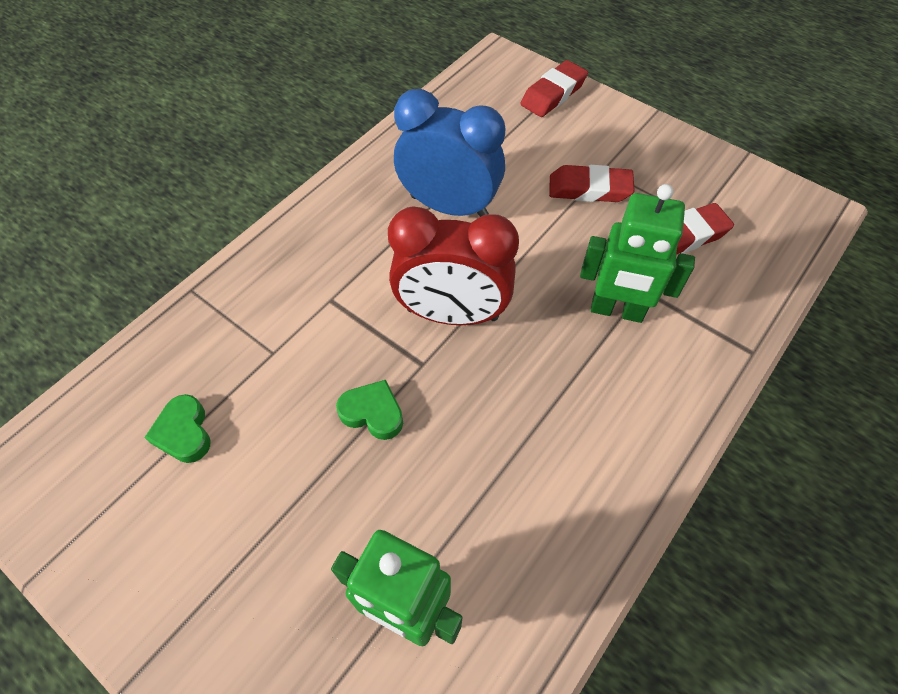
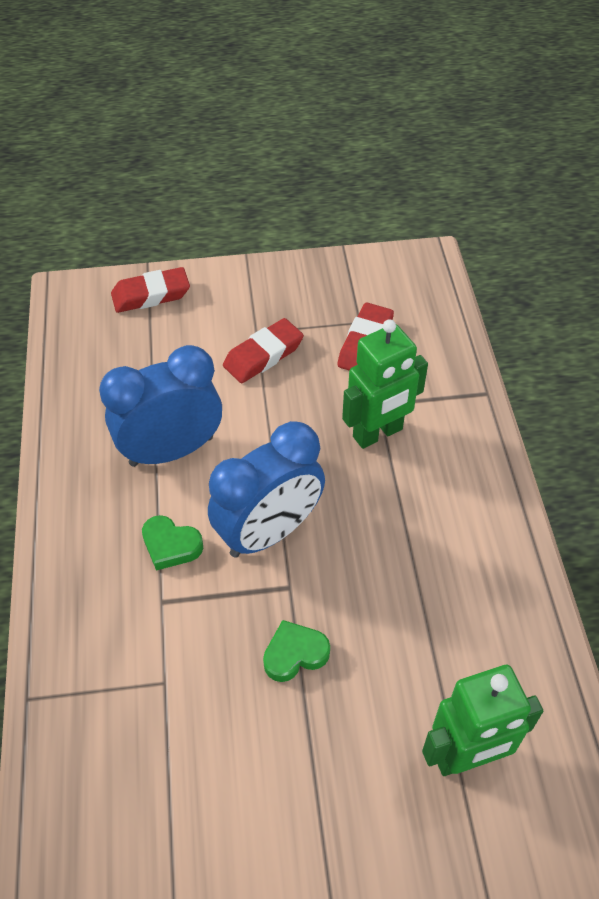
camera: 45 degrees left, 5 degrees down
(184, 432) = (167, 807): green heart -> green heart (171, 545)
(452, 314) = (269, 532): red clock -> blue clock
(553, 94) = (151, 295): red eraser -> red eraser turned 75 degrees clockwise

